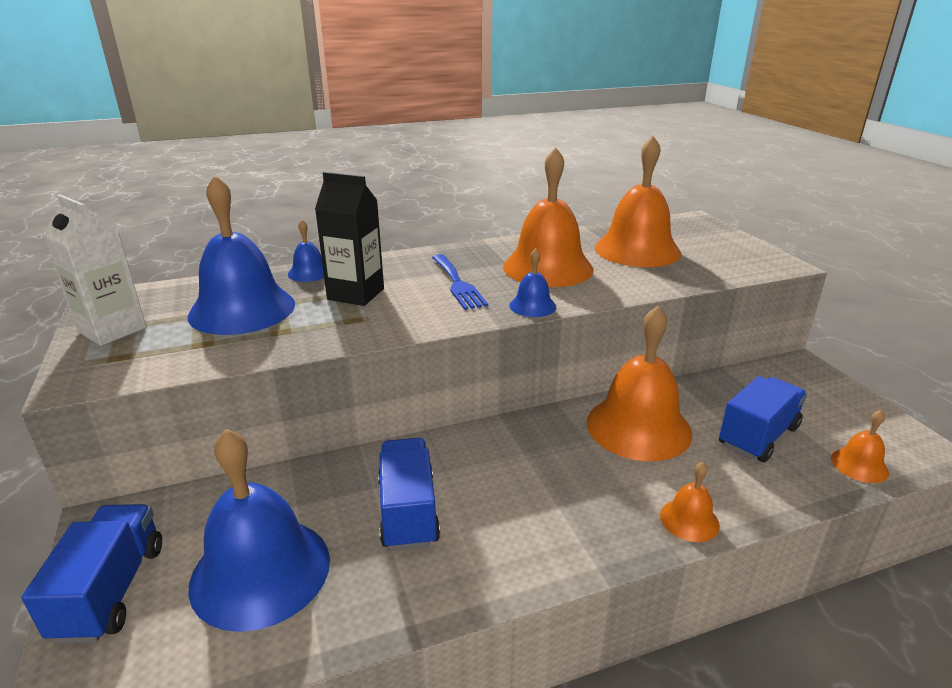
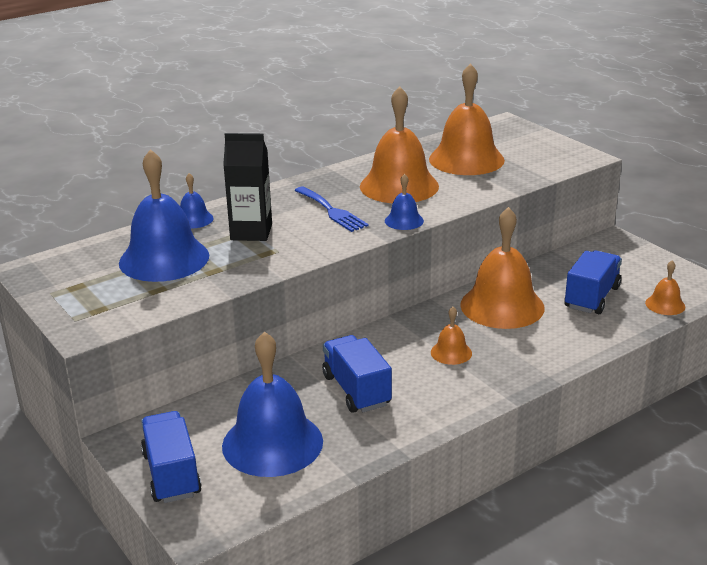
camera: 15 degrees left, 0 degrees up
(112, 330) = (68, 291): white carton -> none
(689, 520) = (557, 359): orange bell -> orange bell (451, 352)

